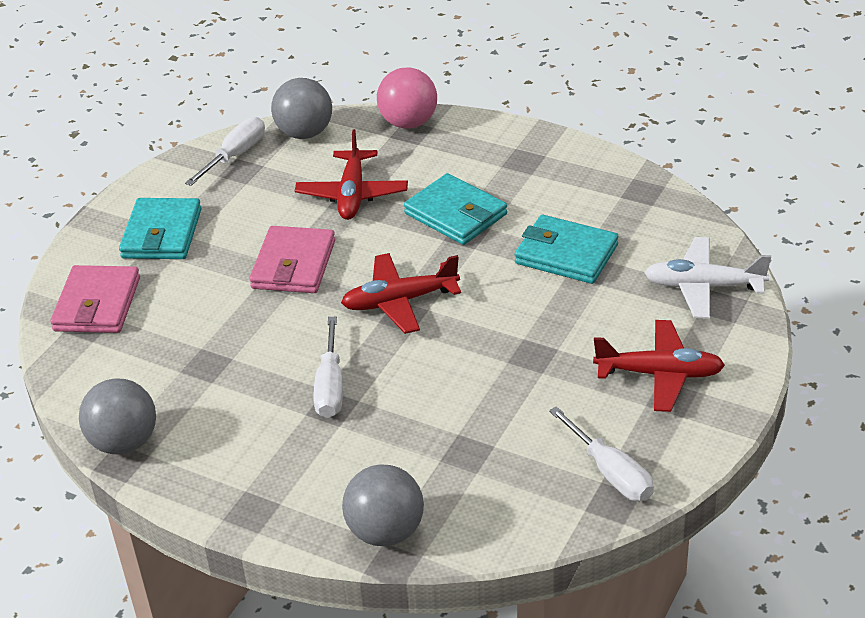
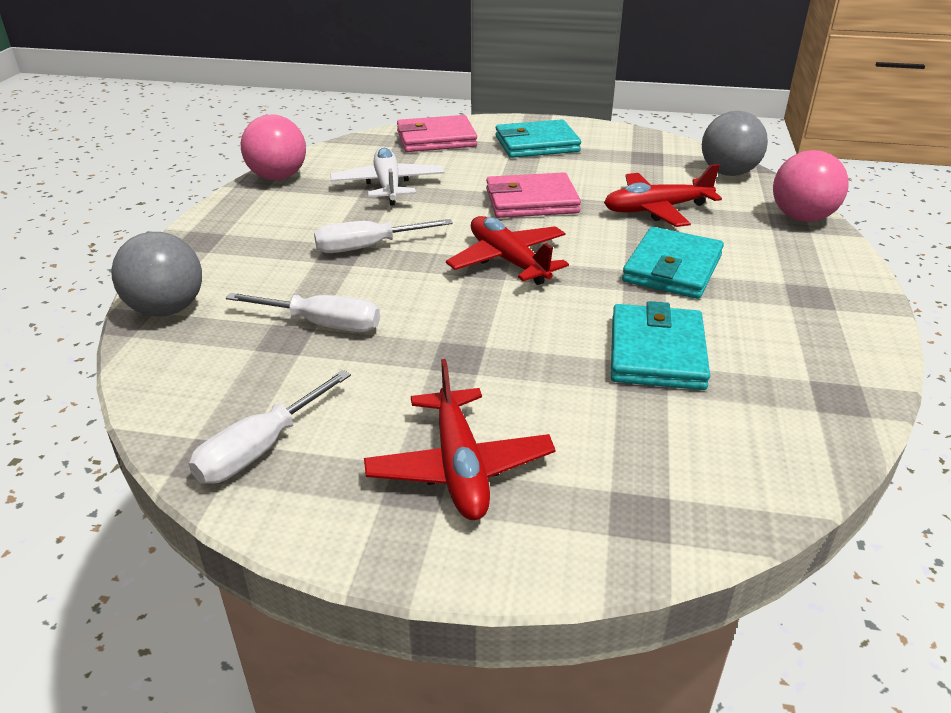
camera: 70 degrees right, 5 degrees down
(124, 442) = (278, 177): grey ball -> pink ball
(235, 156) = (665, 151): white screwdriver -> white screwdriver (322, 324)
(704, 286) = (670, 487): white plane -> white plane (388, 186)

